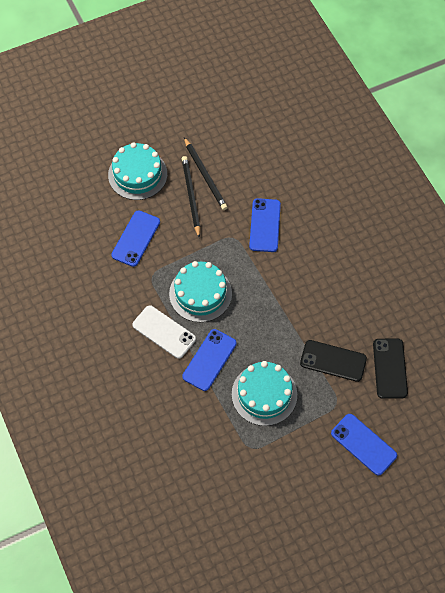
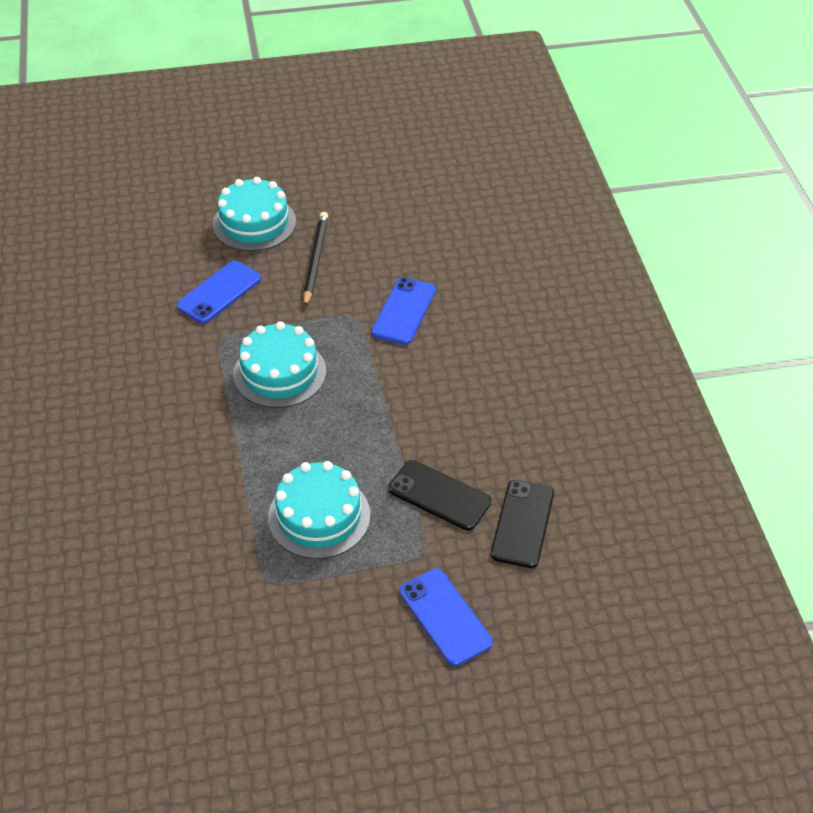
camera: 15 degrees right, 15 degrees down
(164, 332) = (208, 408): white phone -> none
(205, 175) = (345, 240): black pencil -> none
(209, 360) = (257, 455): blue phone -> none

